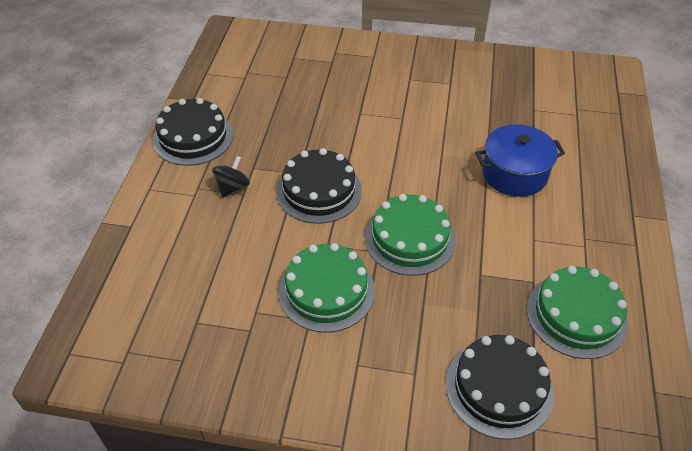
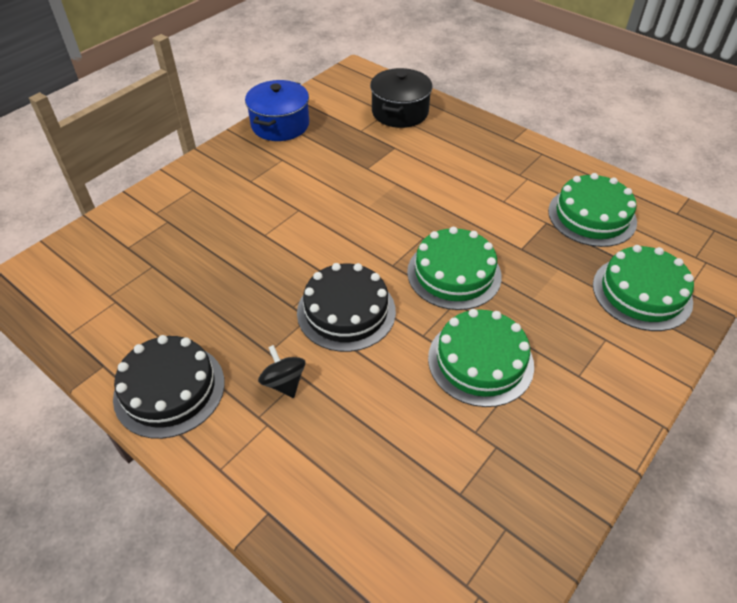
camera: 60 degrees left, 0 degrees up
(499, 388) = (642, 293): black cake -> green cake
(514, 174) = (425, 176): blue pot -> blue pot (280, 125)
(587, 122) = (400, 112): none -> black pot

